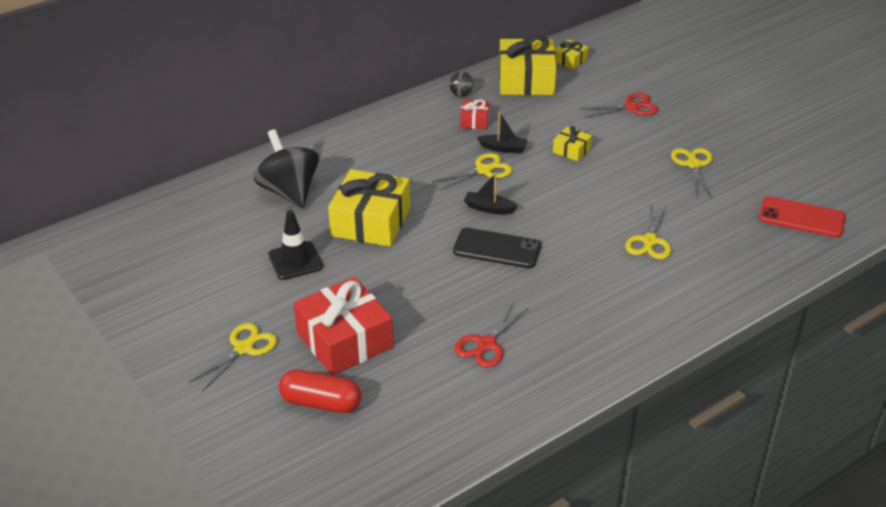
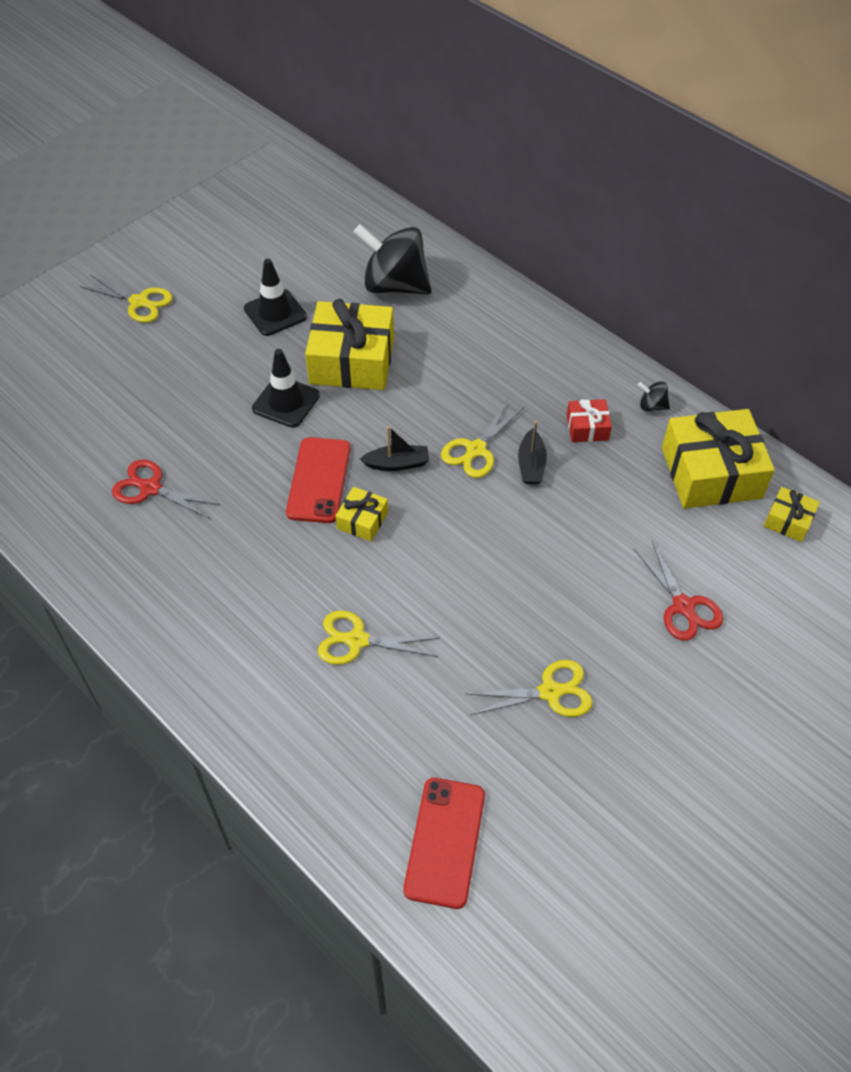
camera: 80 degrees right, 15 degrees up
(289, 192) = (394, 285): black spinning top -> black spinning top turned 120 degrees counterclockwise
(321, 403) = (64, 370): red capsule -> none
(345, 340) = (153, 372): red gift -> none
(407, 261) = (286, 402): none -> black traffic cone
(483, 170) = (476, 450): yellow scissors -> yellow scissors turned 75 degrees clockwise
(489, 208) = (397, 464): black boat -> black boat turned 75 degrees clockwise
(497, 248) = (319, 480): black phone -> red phone
(571, 150) = (547, 539): yellow gift -> yellow gift (362, 520)

